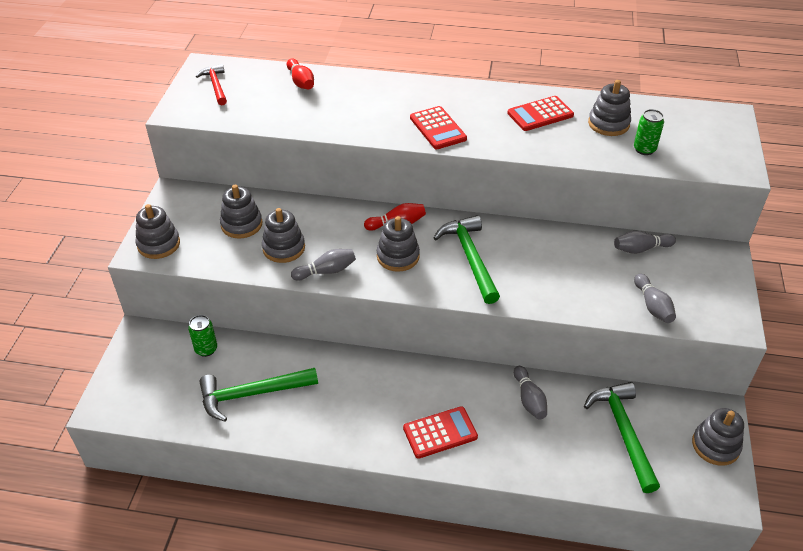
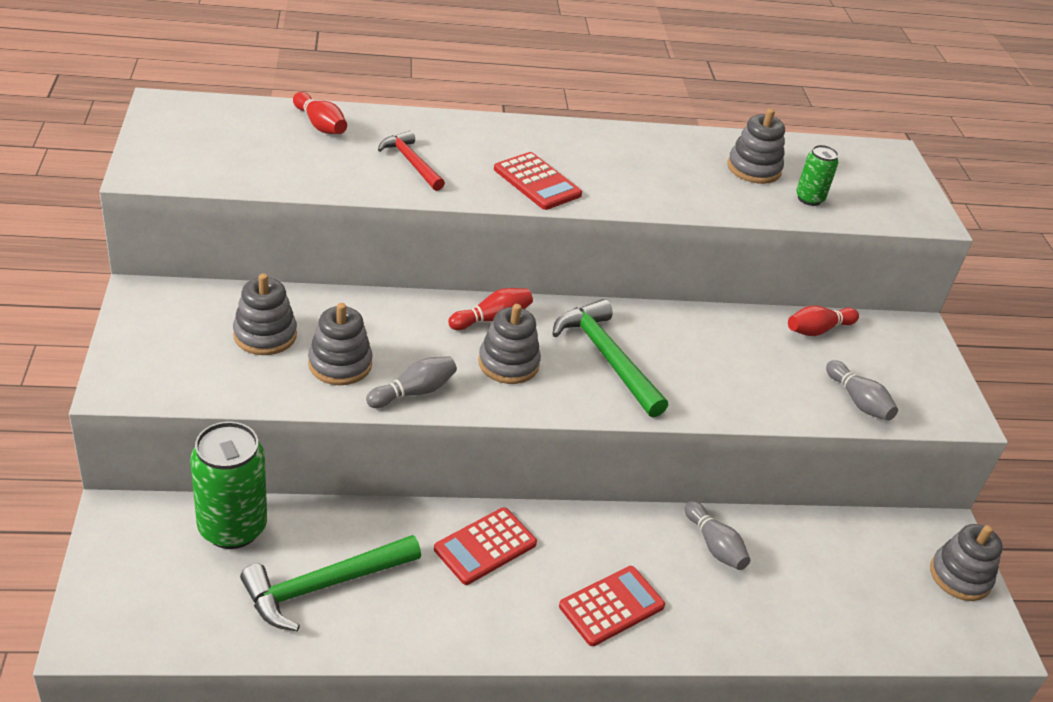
camera: 20 degrees left, 5 degrees down
(159, 244) = (143, 373): grey stacking toy -> none
(206, 349) = (232, 528): green can -> green can, size x1.92
(216, 85) = (193, 133): red hammer -> red hammer (411, 162)
(540, 114) = (664, 159): red calculator -> red calculator (485, 546)
(623, 432) = (846, 574): green hammer -> none
(641, 249) = (818, 330): grey bowling pin -> red bowling pin

